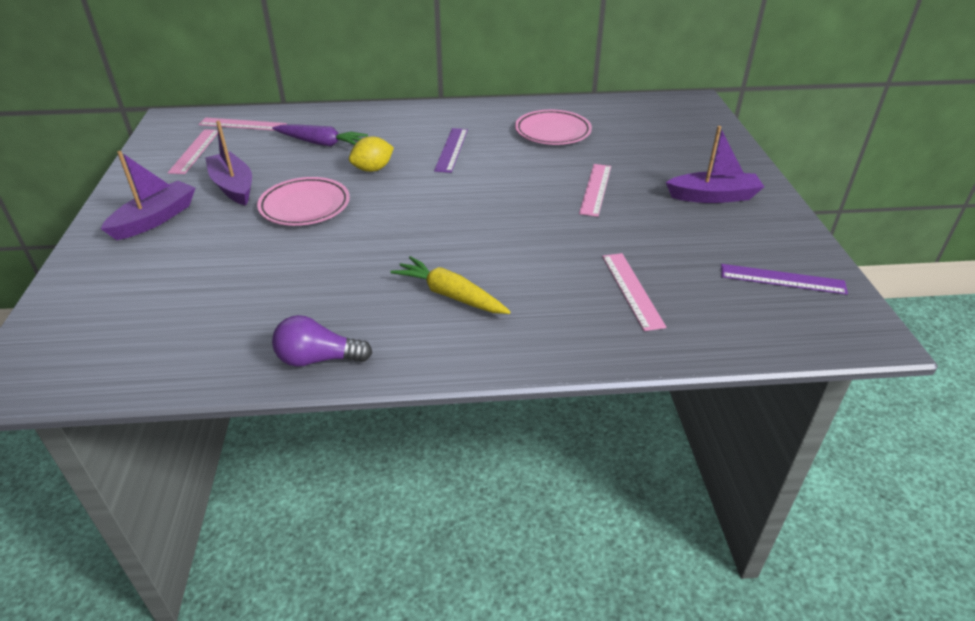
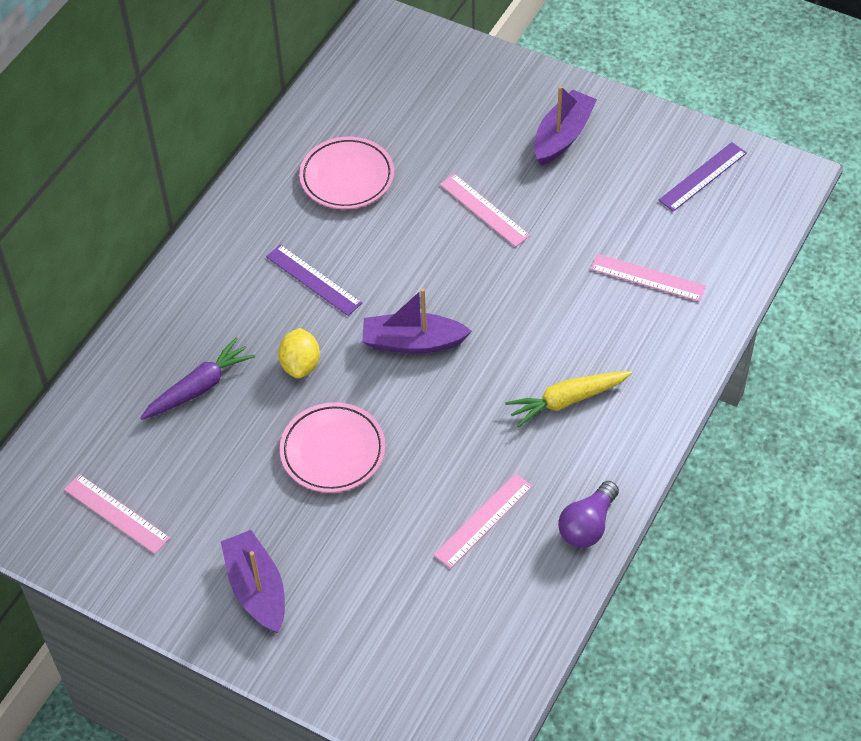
camera: 55 degrees left, 15 degrees up
(233, 187) = (239, 501): purple boat -> purple boat (413, 342)
(242, 124) = (81, 446): pink ruler -> pink ruler (483, 520)

